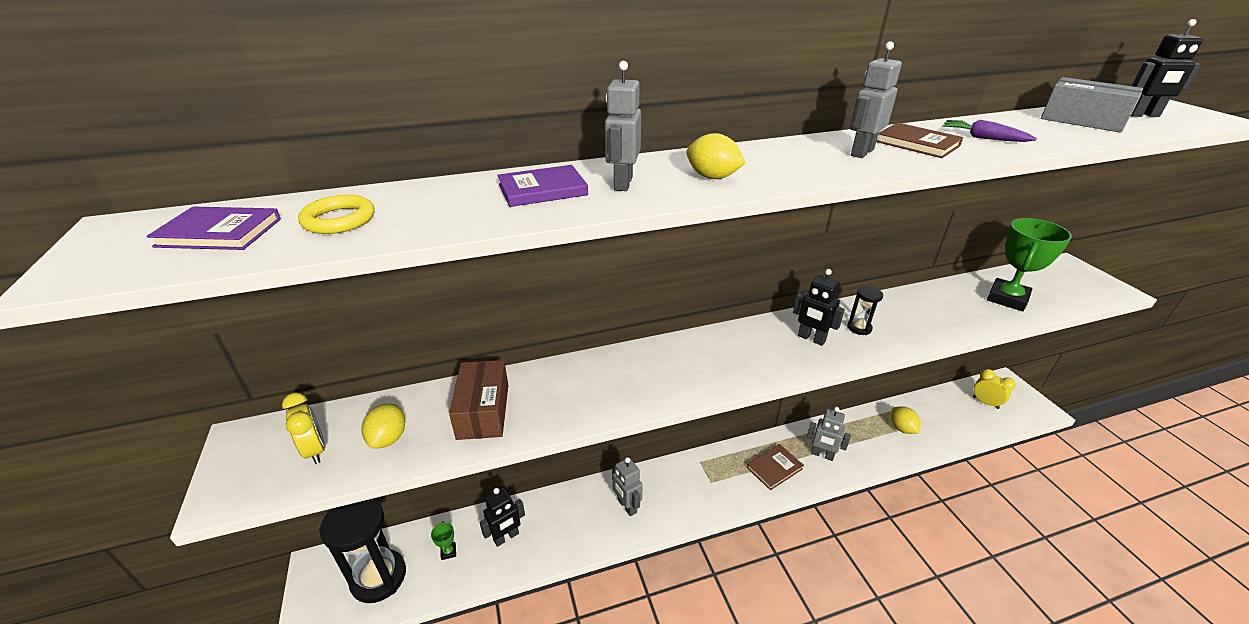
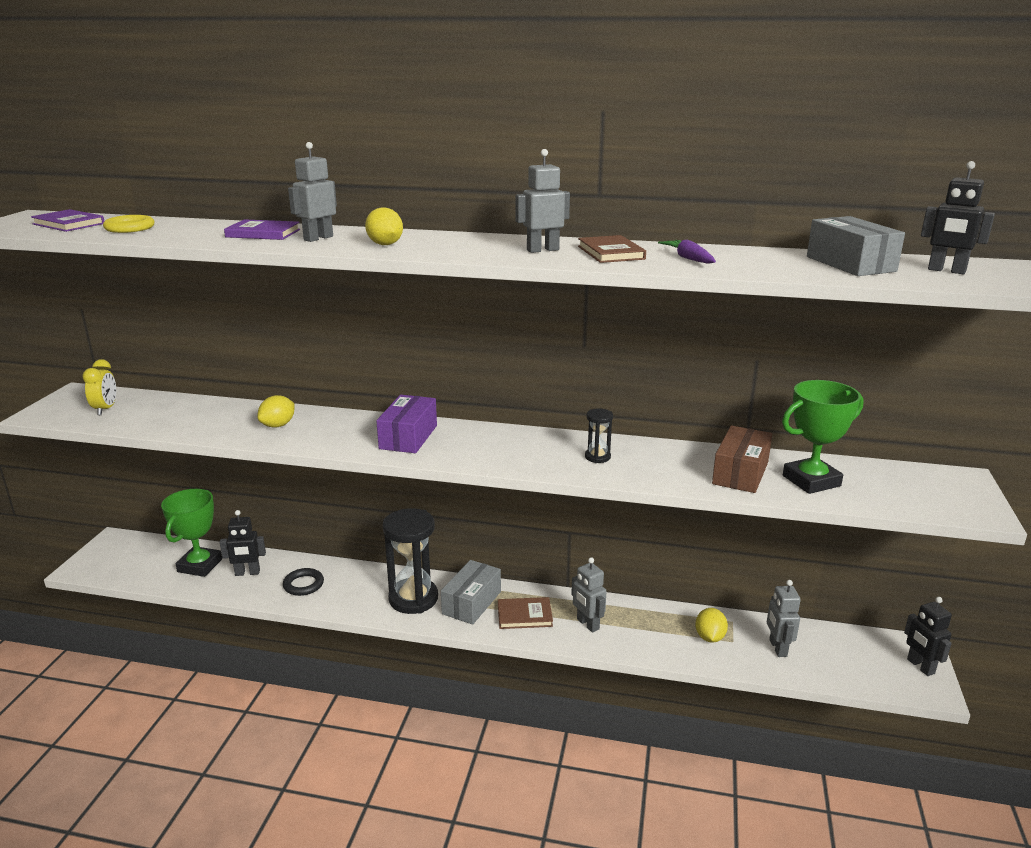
camera: 30 degrees right, 10 degrees down
(378, 577) = (142, 562): black hourglass -> black hourglass (413, 599)
(388, 438) = (150, 416): yellow lemon -> yellow lemon (278, 425)
(448, 552) = (200, 565): green trophy -> green trophy, size x2.41
(483, 411) = (223, 420): brown box -> brown box (740, 473)
(572, 524) = (303, 584): none -> black ring
(627, 506) = (359, 590): grey robot -> grey robot (777, 648)
(692, 363) = (408, 437): none -> purple box
(726, 475) = (471, 603): none -> grey box
(811, 339) = (537, 451): black robot -> black robot (920, 666)
(985, 402) = (855, 655): yellow clock -> none

